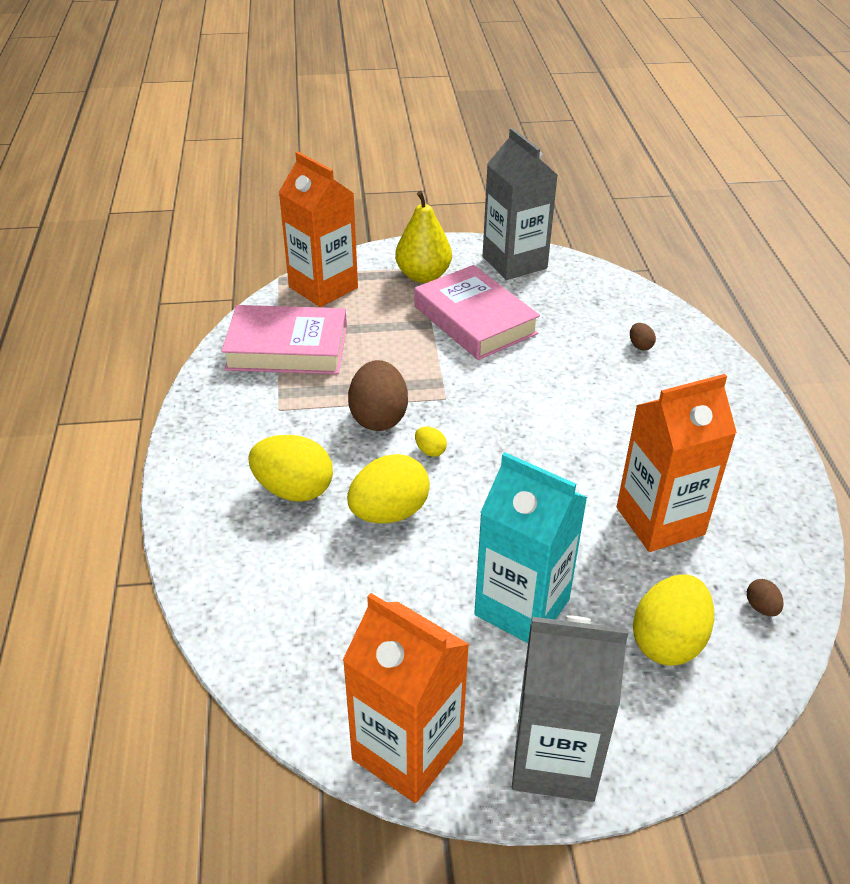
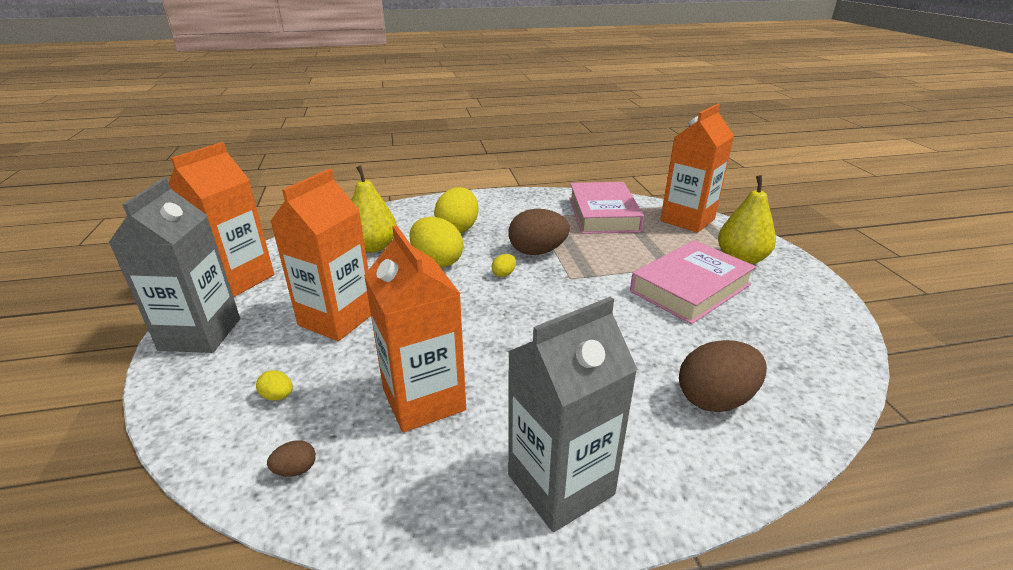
camera: 85 degrees right, 10 degrees down
(331, 586) = (373, 247): none -> yellow pear
(514, 262) = (812, 308): grey carton -> grey carton (560, 484)
(522, 607) = (337, 319): turquoise carton -> orange carton
(640, 346) = (715, 399): brown egg -> brown egg, size x2.26
(668, 641) = (278, 396): yellow egg -> yellow egg, size x0.44

